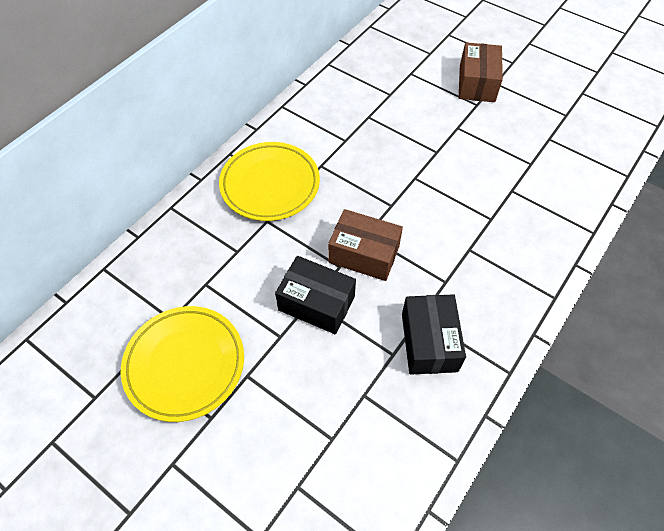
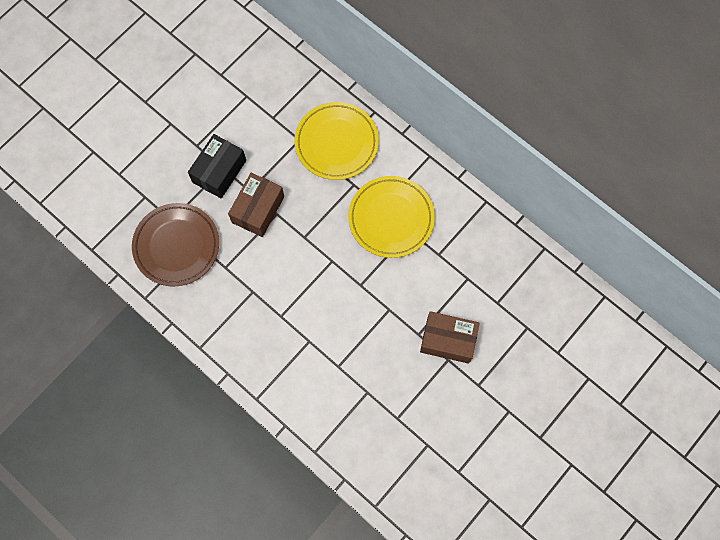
camera: 95 degrees right, 15 degrees up
(185, 364) = (184, 85): yellow plate -> yellow plate (391, 218)
(429, 342) = (176, 246): black box -> brown plate

